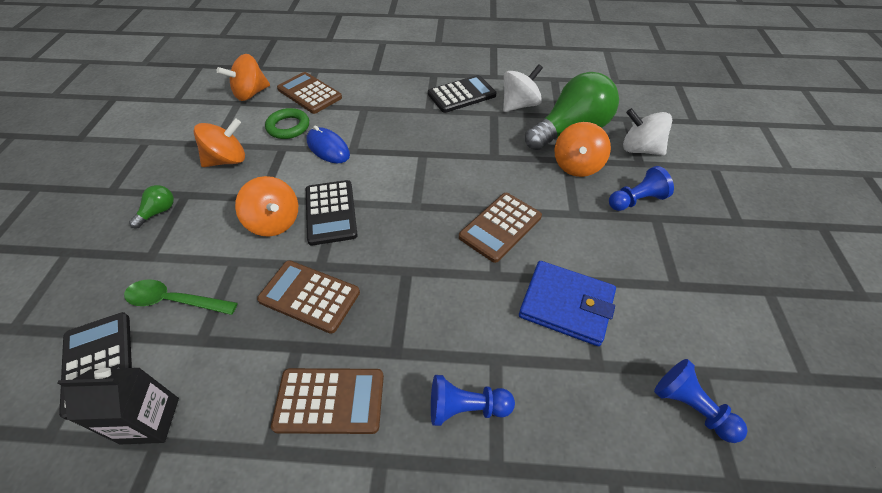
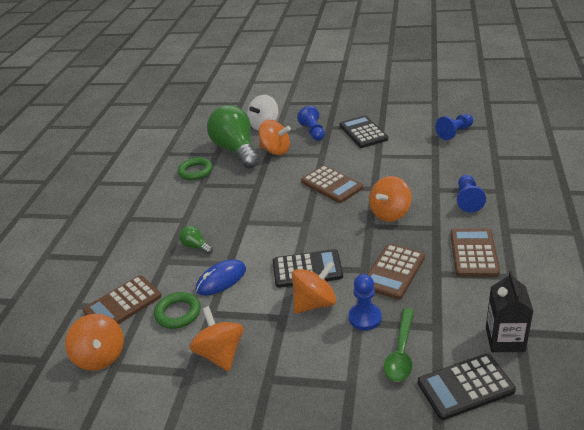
camera: 80 degrees left, 15 degrees down
(158, 212) = (291, 394): green light bulb -> green light bulb (196, 246)
(238, 267) = (365, 318): none -> blue pawn
(433, 294) = (390, 213): none -> orange spinning top
(461, 95) = (169, 201): black calculator -> black calculator (363, 132)
(519, 105) = (195, 171): white spinning top -> green ring
(566, 305) = (396, 163): blue wallet -> none

